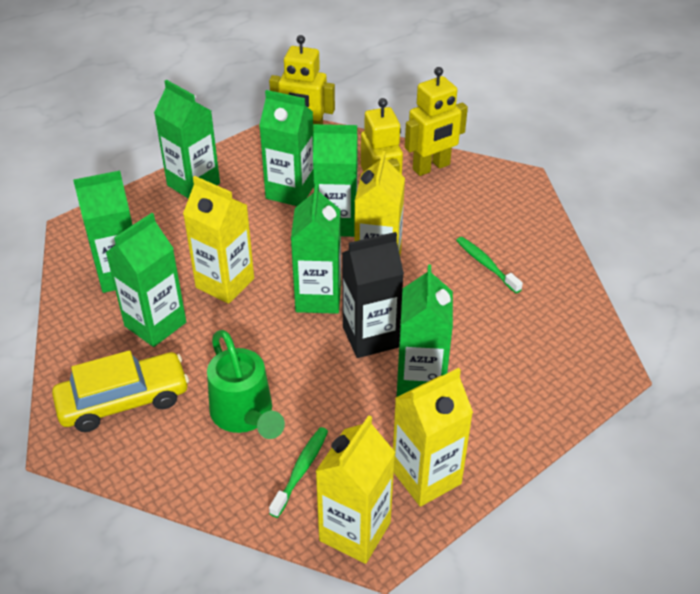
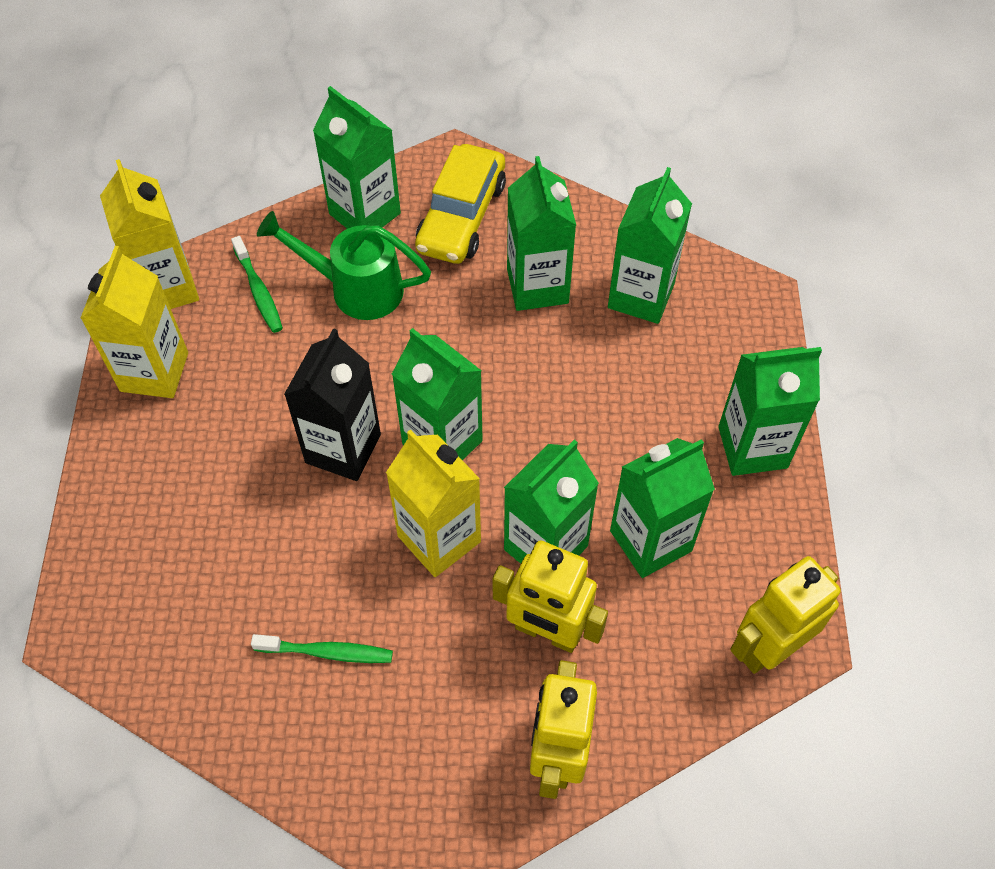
camera: 130 degrees right, 15 degrees up
(225, 283) = (544, 375): yellow carton -> none
(420, 381) = (248, 448): green carton -> green carton (365, 214)

